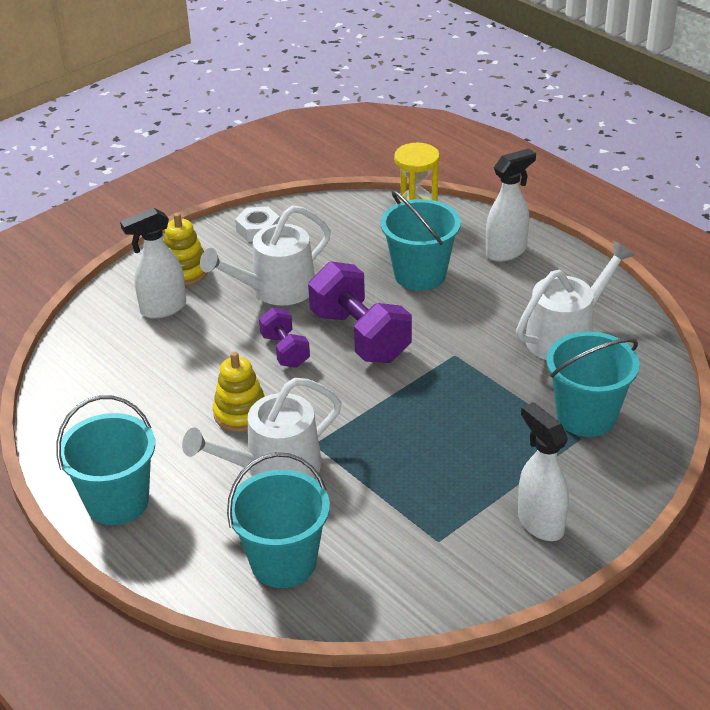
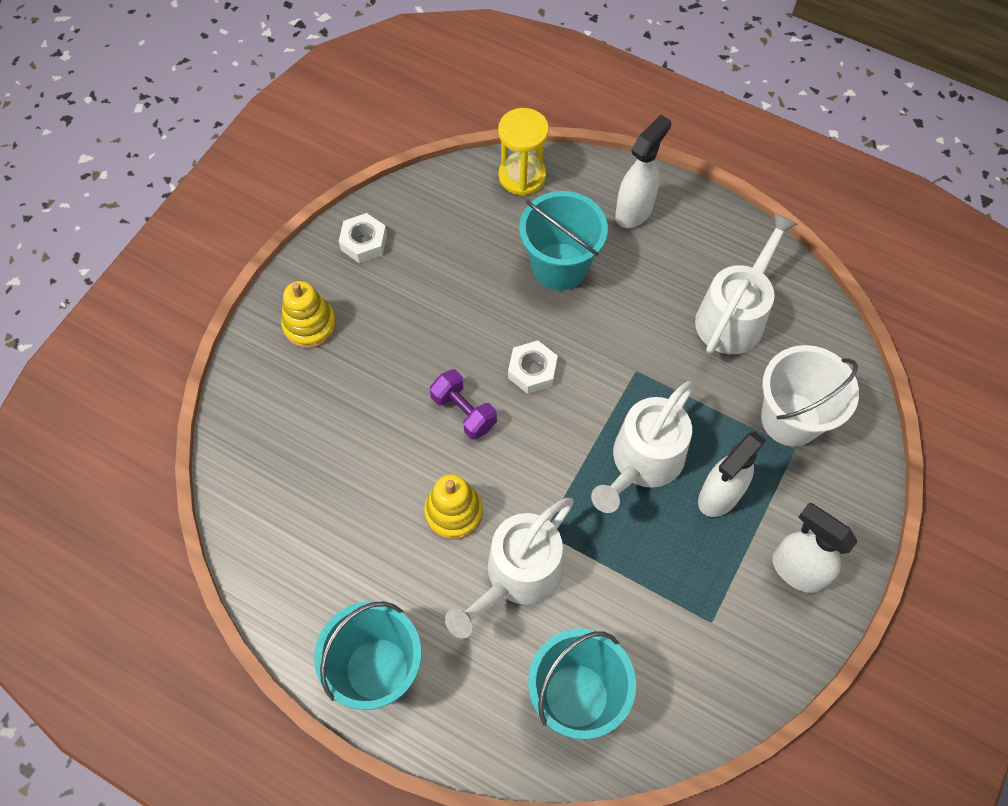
camera: 20 degrees left, 25 degrees up
(162, 309) = (309, 386): white spray bottle -> white spray bottle (719, 496)
(276, 289) = (419, 326): white watering can -> white watering can (643, 462)
(360, 336) = (532, 370): purple dumbbell -> white nut
(586, 416) = (790, 419): turquoise bucket -> white bucket

